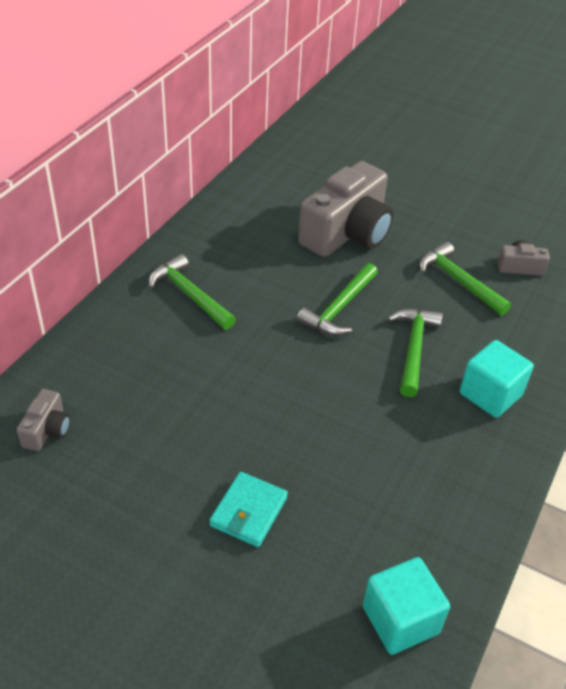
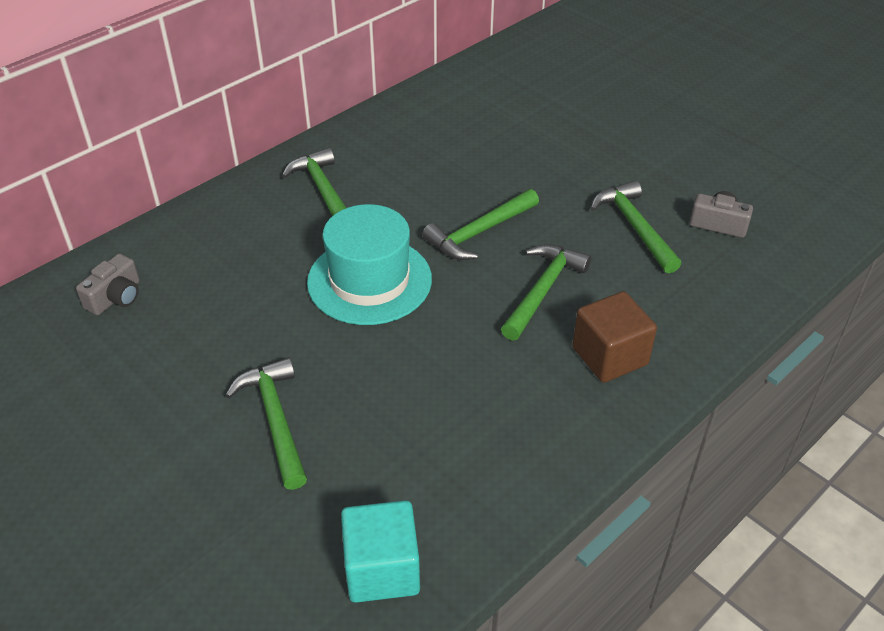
camera: 20 degrees right, 0 degrees up
(248, 512) = (275, 420): turquoise wallet -> green hammer
(268, 368) = (369, 280): none -> turquoise hat
(347, 233) = (528, 155): grey camera -> none
(490, 394) = (609, 356): turquoise cube -> brown cube

